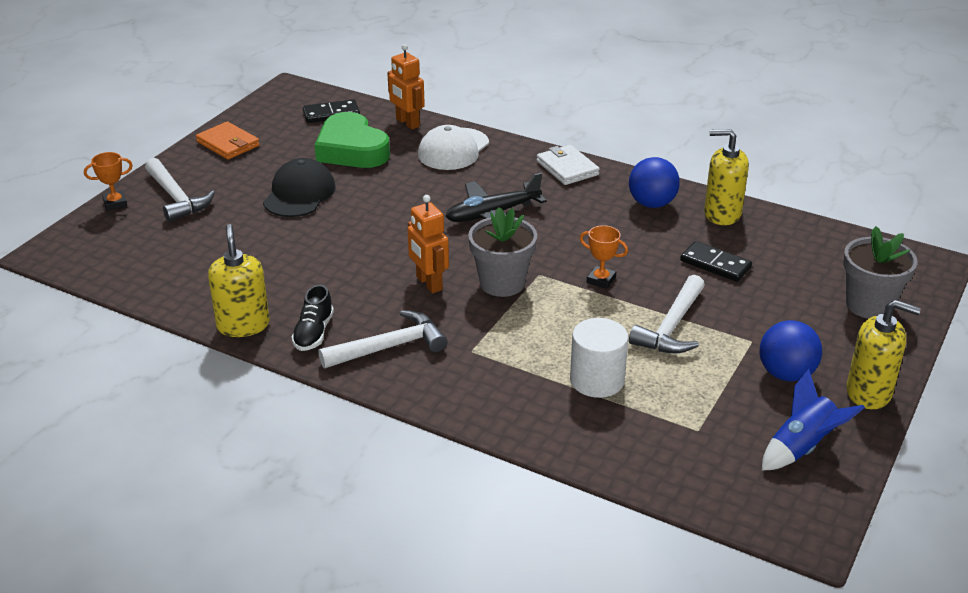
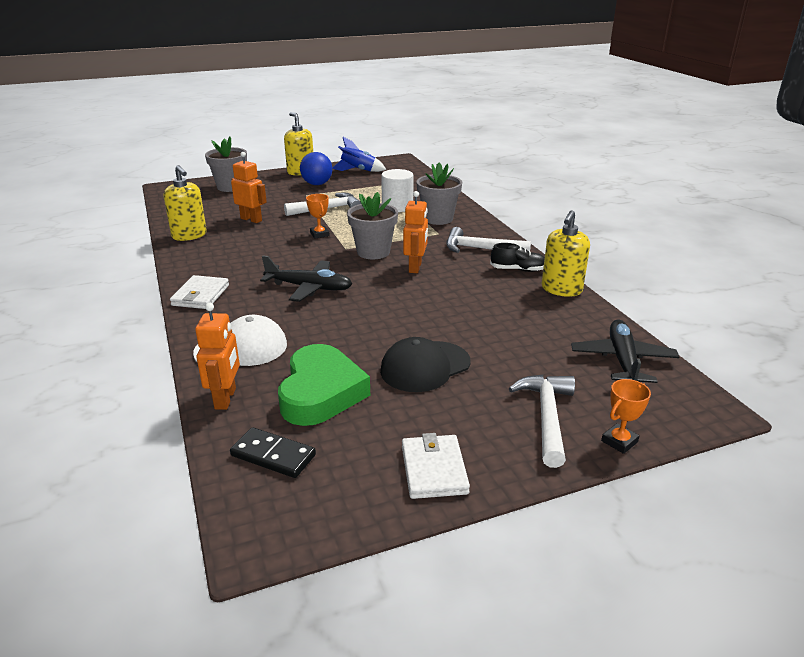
camera: 140 degrees left, 5 degrees down
(115, 203) = (619, 441): orange trophy -> orange trophy turned 60 degrees counterclockwise
(137, 266) = (622, 360): none -> black plane
(228, 144) = (433, 469): orange wallet -> white wallet
(313, 333) = (518, 270): black shoe -> black shoe turned 45 degrees clockwise
(509, 381) = (438, 219): none -> grey flower pot
(652, 204) = (208, 254): blue ball -> none
(715, 264) = (251, 219): black domino -> orange robot

